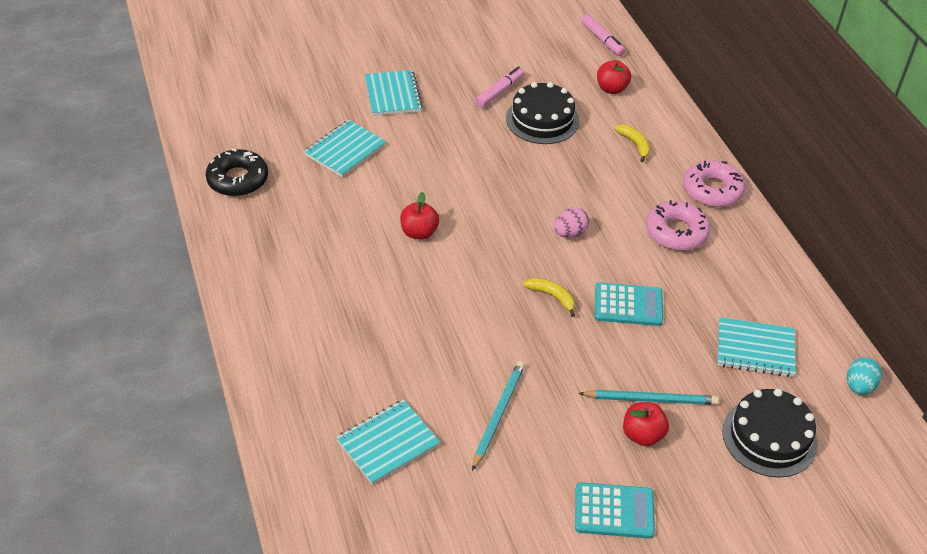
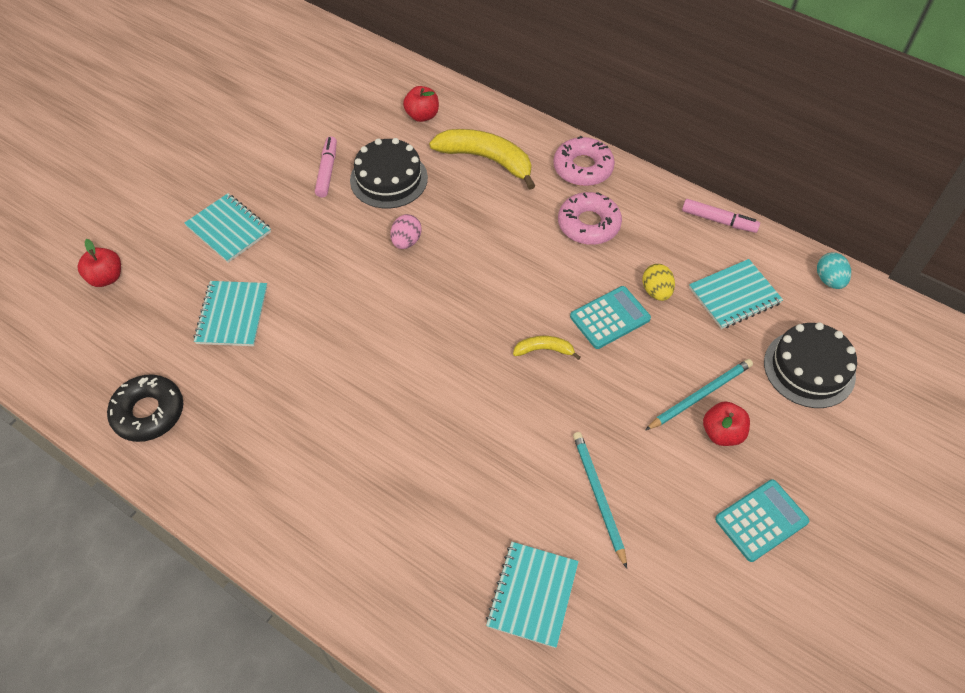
camera: 35 degrees left, 10 degrees up
(419, 233) = (376, 359): red apple -> red apple (106, 278)
(570, 233) = (506, 278): pink egg -> pink egg (406, 241)
(602, 40) = (373, 71): pink marker -> pink marker (718, 220)
(635, 144) = (487, 159): yellow banana -> yellow banana, size x2.05
(687, 309) = (656, 291): none -> yellow egg

